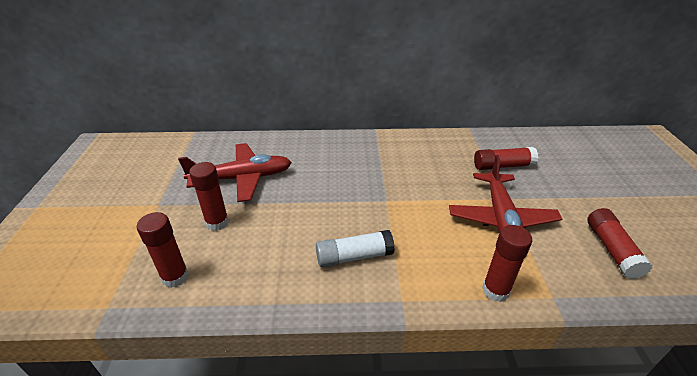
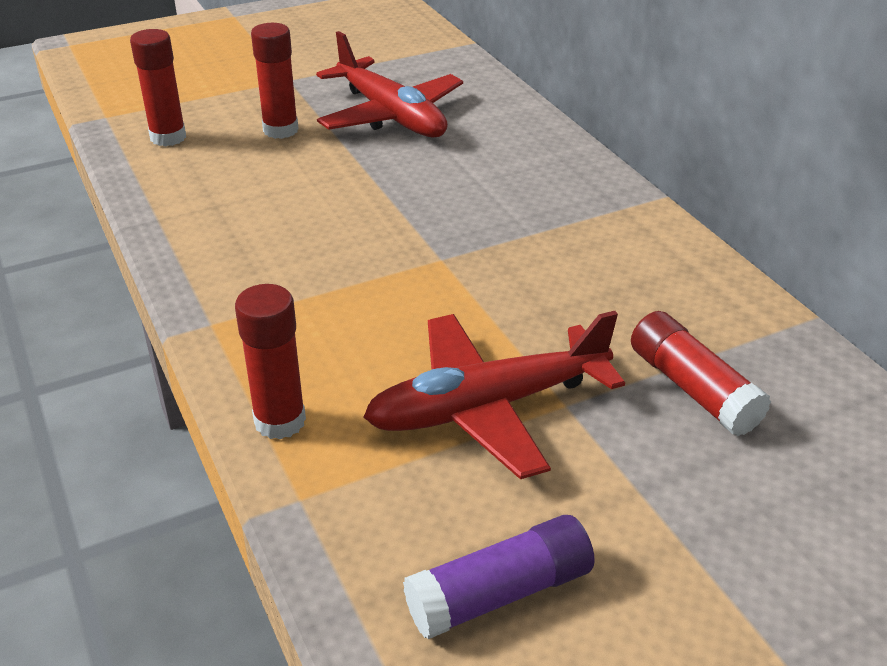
camera: 65 degrees right, 0 degrees up
(354, 256) = (279, 258): white glue stick -> none
(612, 249) = (499, 593): red glue stick -> purple glue stick

